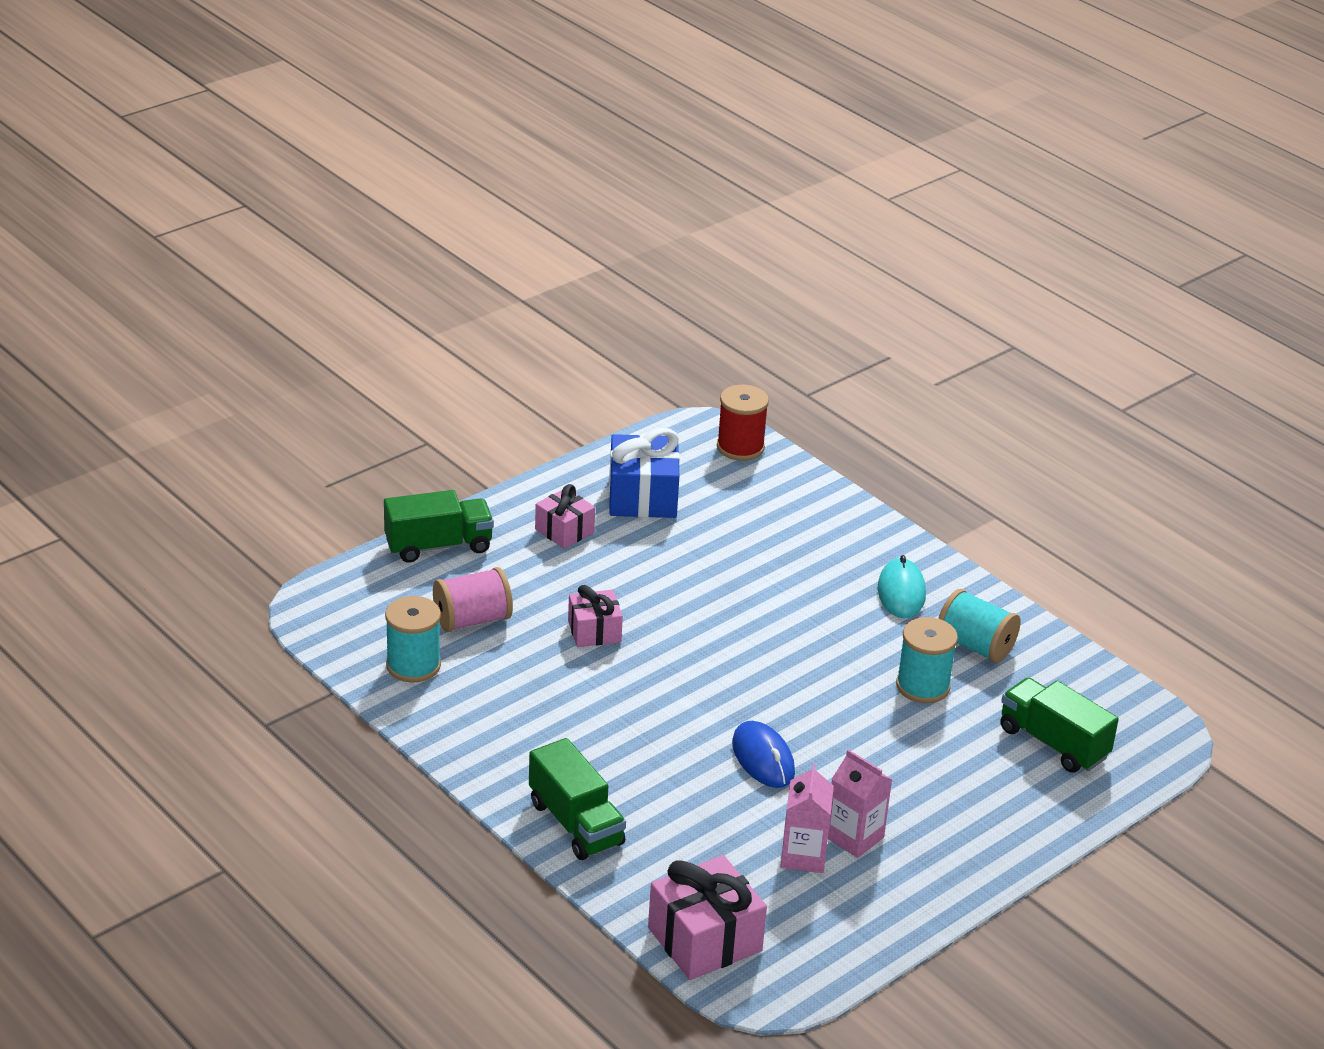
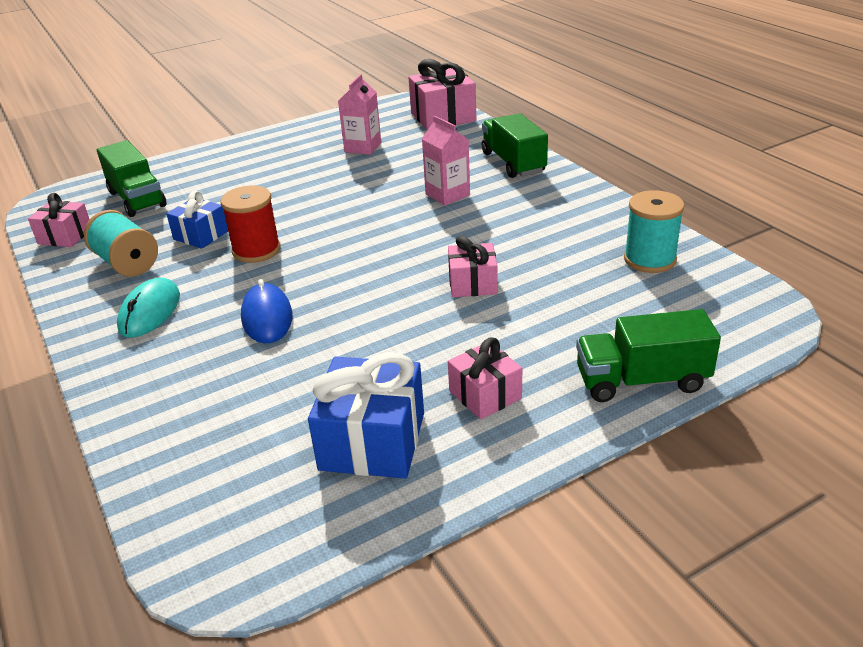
camera: 165 degrees left, 0 degrees up
(472, 620) = (595, 297): pink spool -> none
(740, 447) = (196, 525): red spool -> red spool (256, 250)
(763, 758) = (362, 193): blue mouse -> blue mouse (267, 317)
(854, 837) = (323, 155): pink carton -> pink carton (447, 195)
(922, 686) = (201, 235): turquoise spool -> blue gift
(1084, 681) = (65, 236): none -> pink gift

